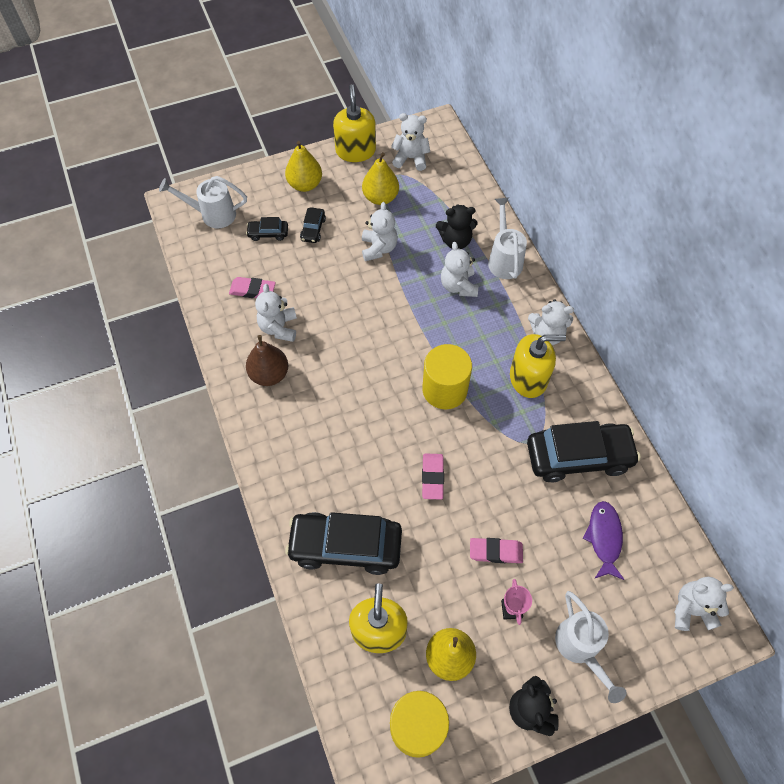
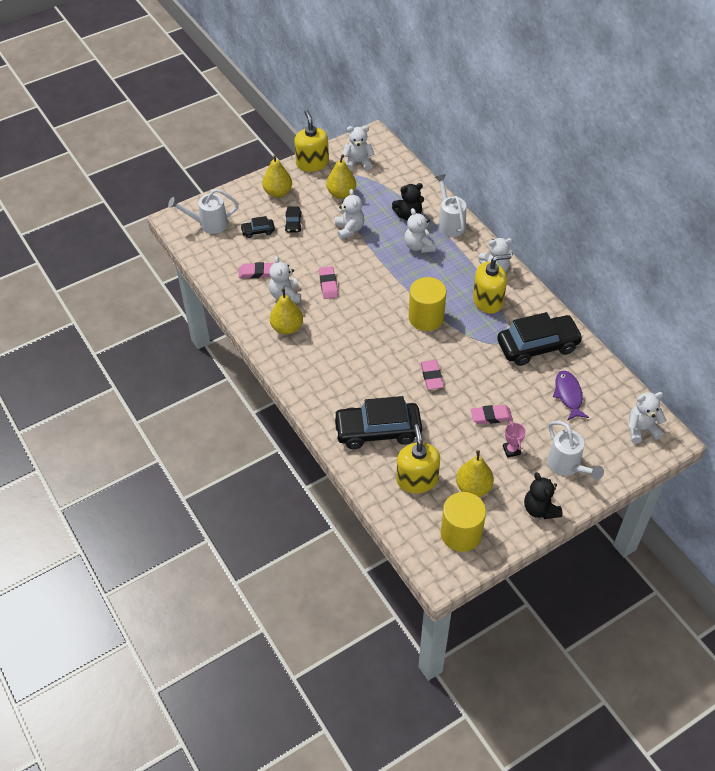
camera: 10 degrees left, 10 degrees down
(269, 374) = (287, 328): brown pear -> yellow pear
(334, 321) = (328, 284): none -> pink eraser

